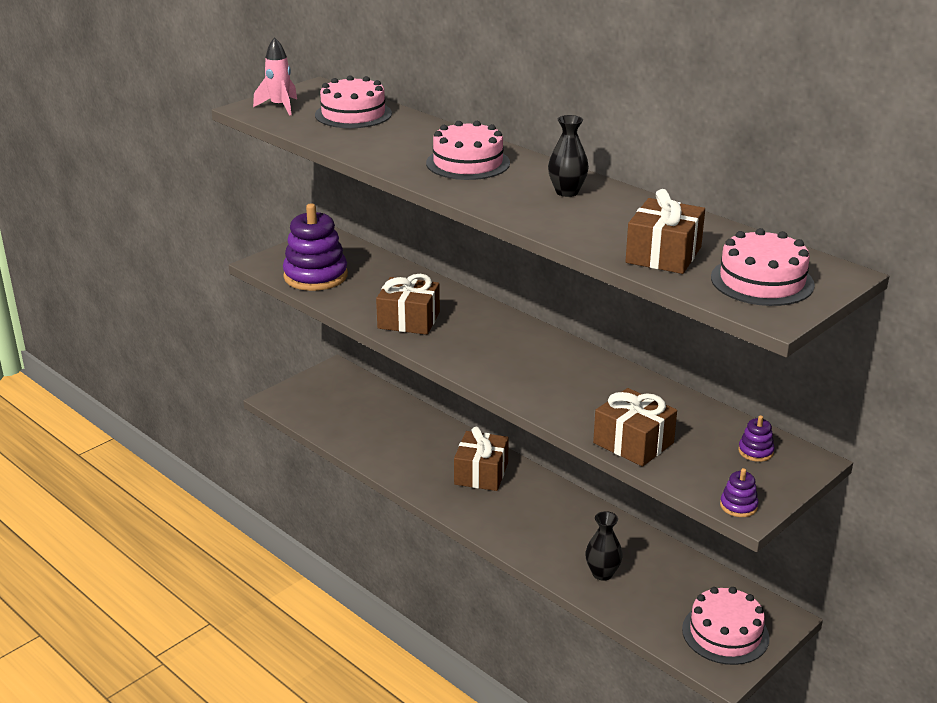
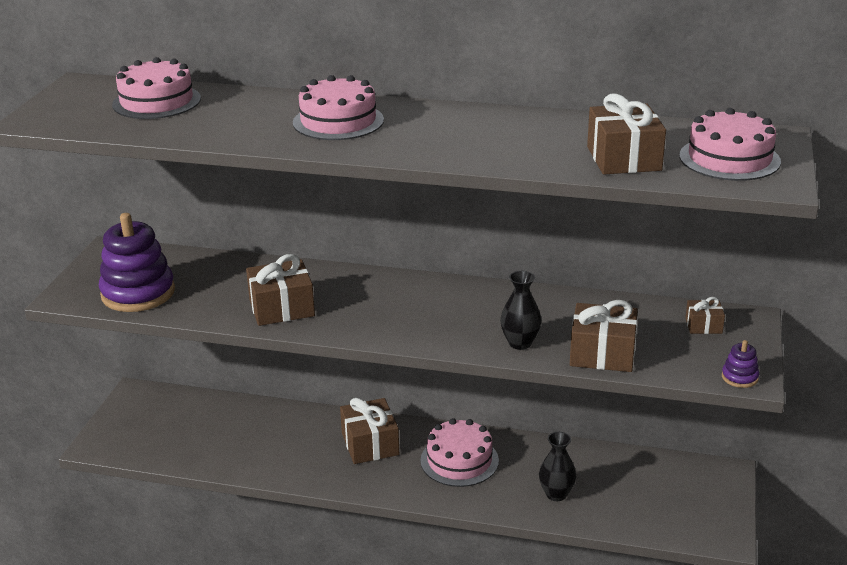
camera: 30 degrees left, 0 degrees up
(280, 107) = (64, 112): pink rocket -> none
(567, 192) = (466, 125): black vase -> black vase (520, 343)
(725, 633) = (697, 504): pink cake -> pink cake (459, 460)
(755, 451) = (703, 325): purple stacking toy -> brown gift

